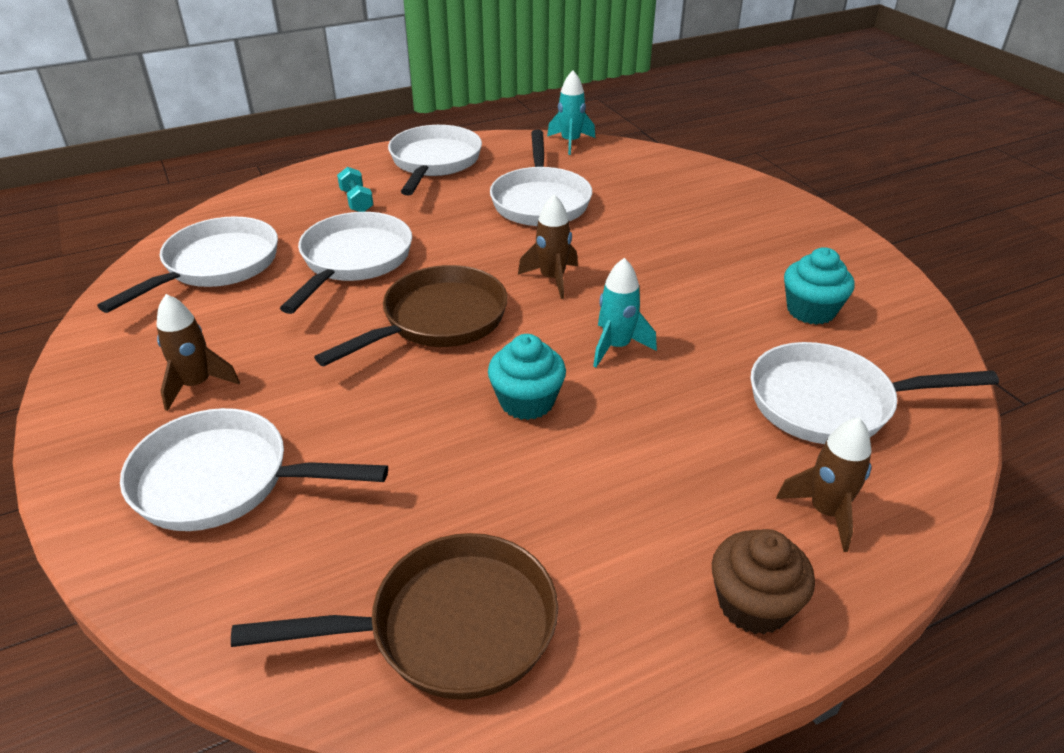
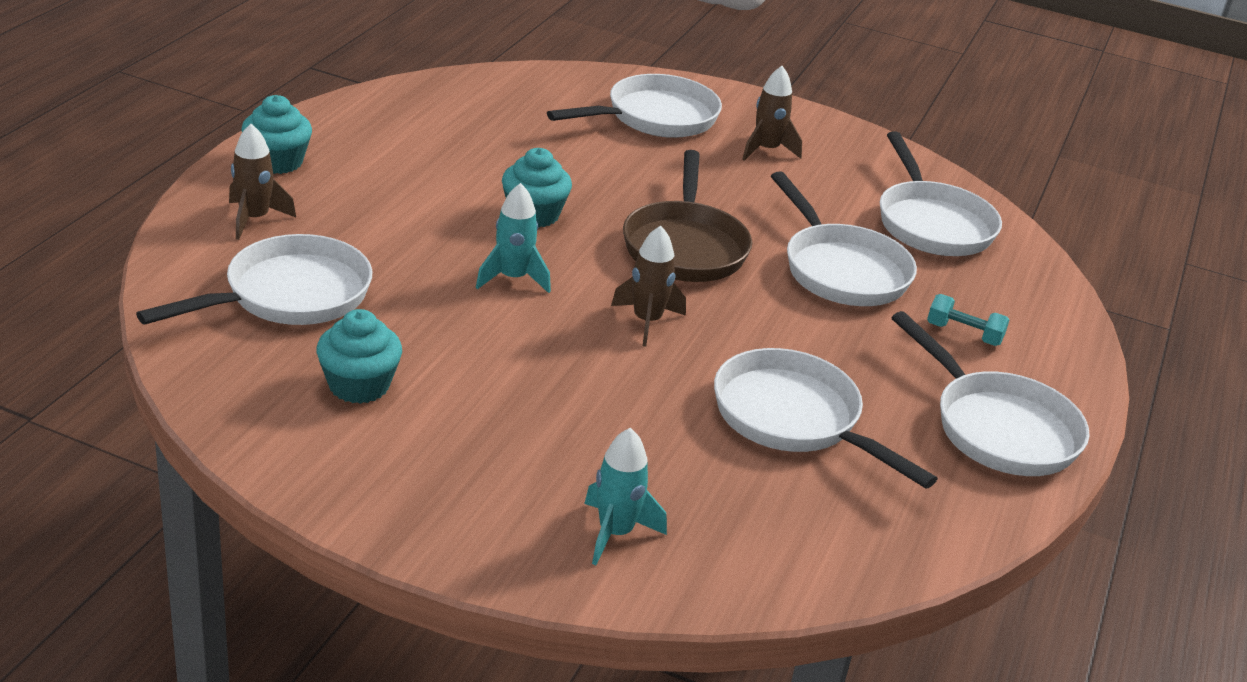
camera: 135 degrees right, 5 degrees down
(450, 627) = (440, 107): brown pan -> none
(570, 142) = (914, 556): turquoise rocket -> turquoise rocket (615, 533)
(753, 604) = (277, 162): brown cupcake -> turquoise cupcake

